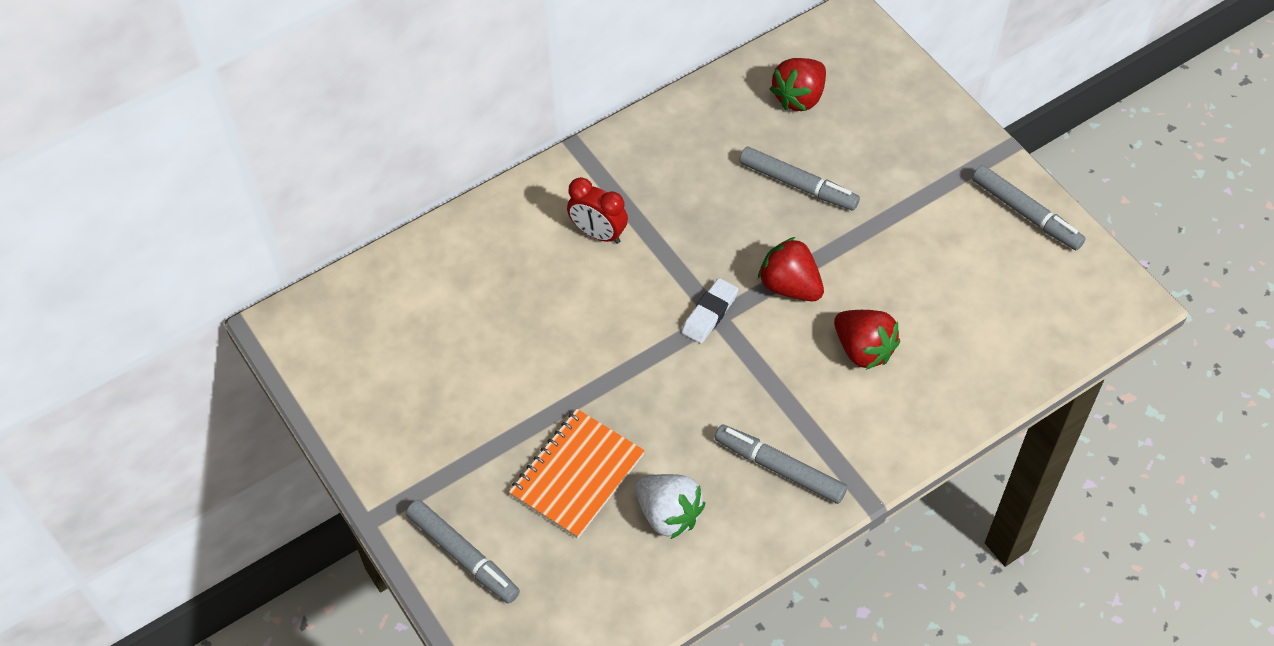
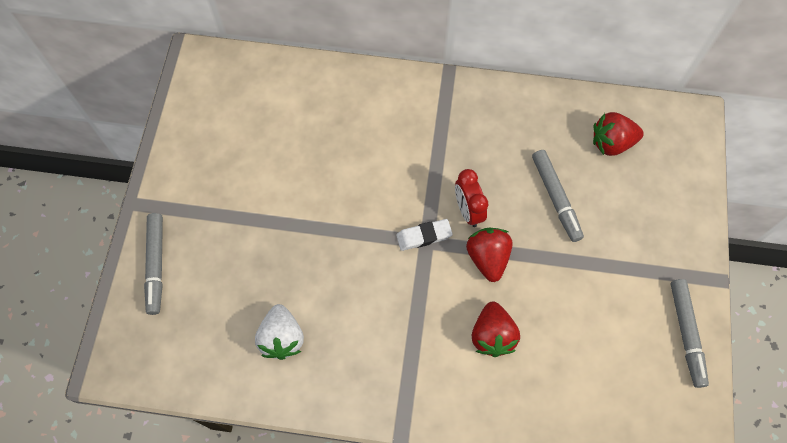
camera: 40 degrees right, 10 degrees up
(577, 475) = (257, 270): orange notebook -> none
(598, 233) = (409, 136): red clock -> red clock (468, 211)
(779, 468) = (369, 366): grey marker -> none

